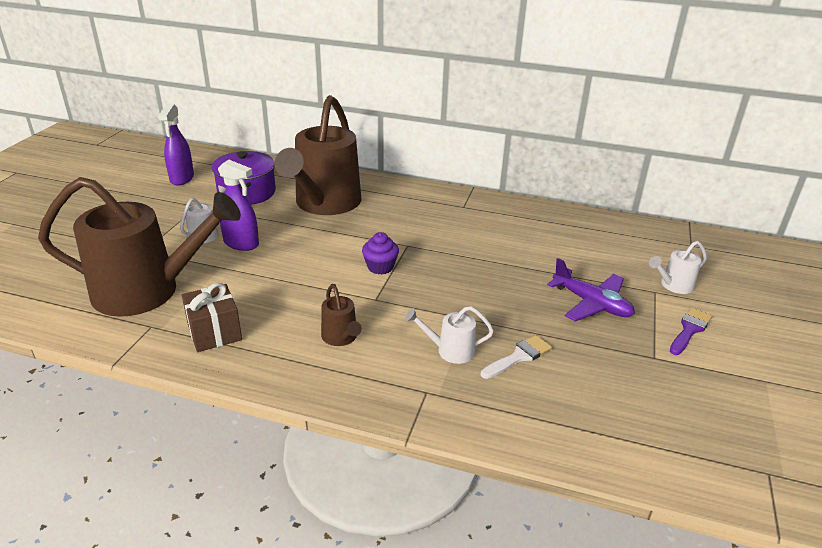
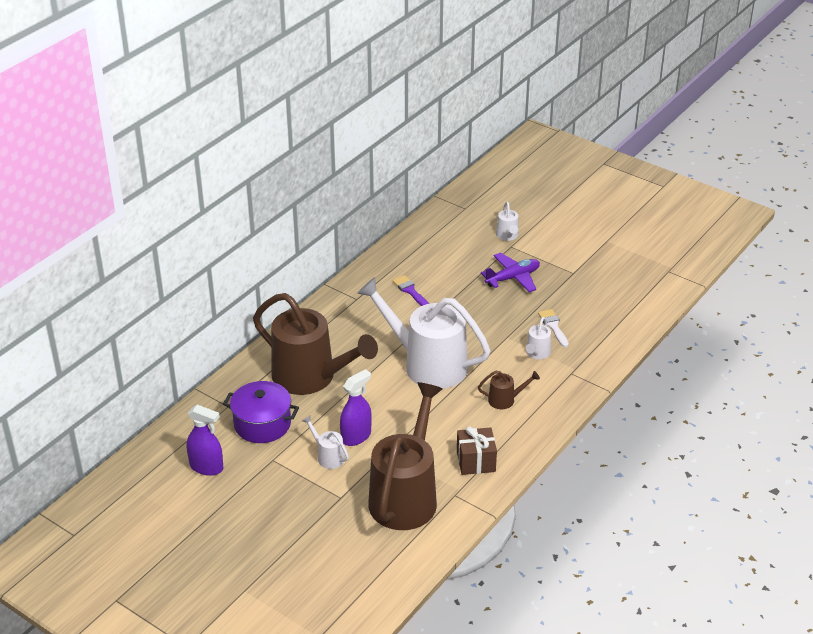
camera: 70 degrees left, 5 degrees up
(380, 267) = (427, 364): purple cupcake -> white watering can
(689, 330) = (554, 248): purple brush -> purple brush (410, 291)

